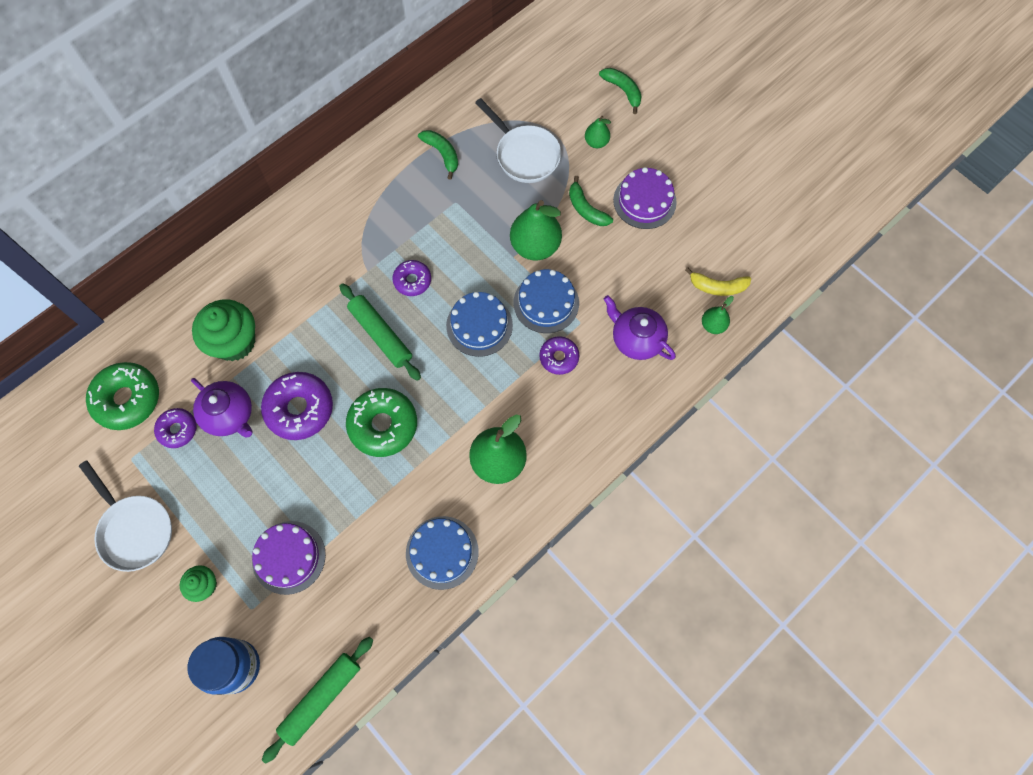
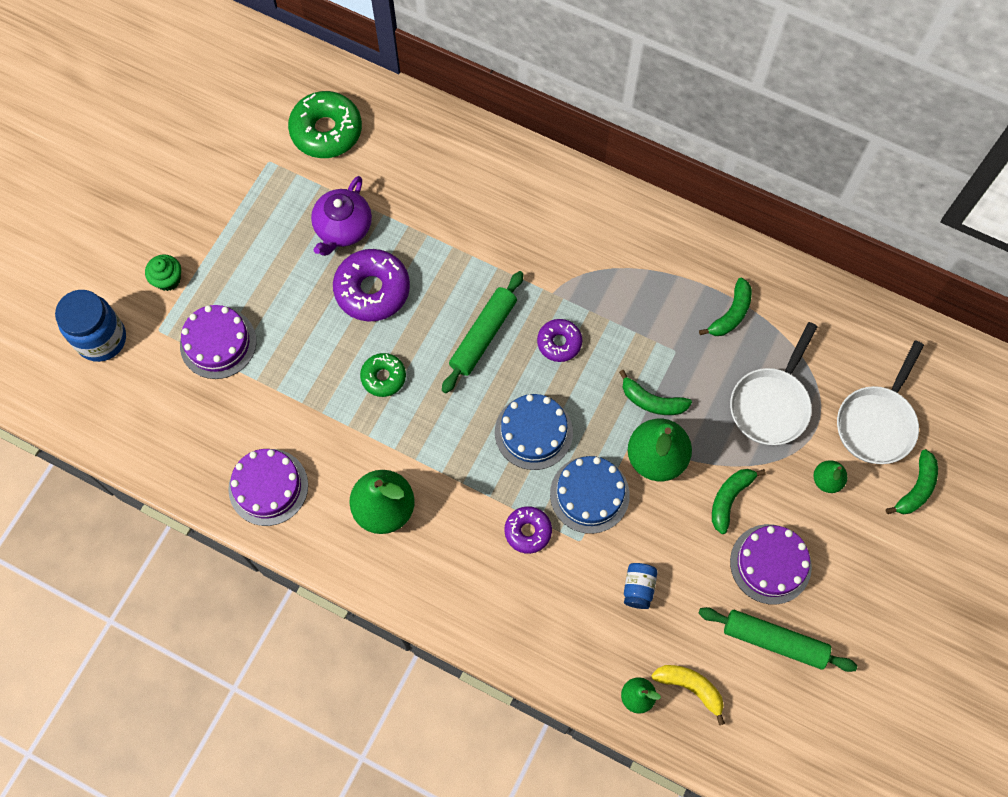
camera: 70 degrees right, 0 degrees up
(134, 529) = (202, 195): white pan -> white pan (877, 422)
(177, 430) = (311, 188): purple donut -> none
(234, 342) = (422, 199): green cupcake -> none
(321, 698) = (93, 427): green rolling pin -> green rolling pin (774, 641)
(383, 425) = (383, 377): green donut -> green donut, size x0.58
(442, 552) = (268, 487): blue cake -> purple cake
(489, 232) = (652, 401): none -> green banana
(631, 295) = (638, 588): none -> blue jar
(636, 339) = (584, 611): purple teapot -> none
(717, 287) = (690, 687): yellow banana -> yellow banana turned 135 degrees clockwise

